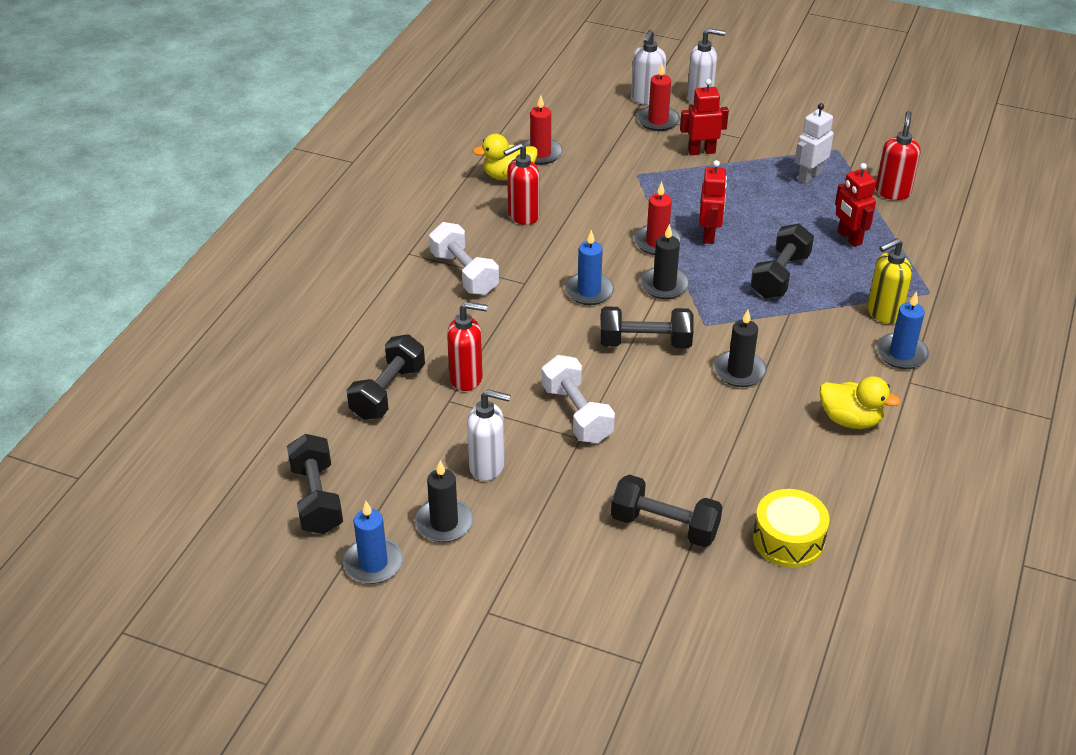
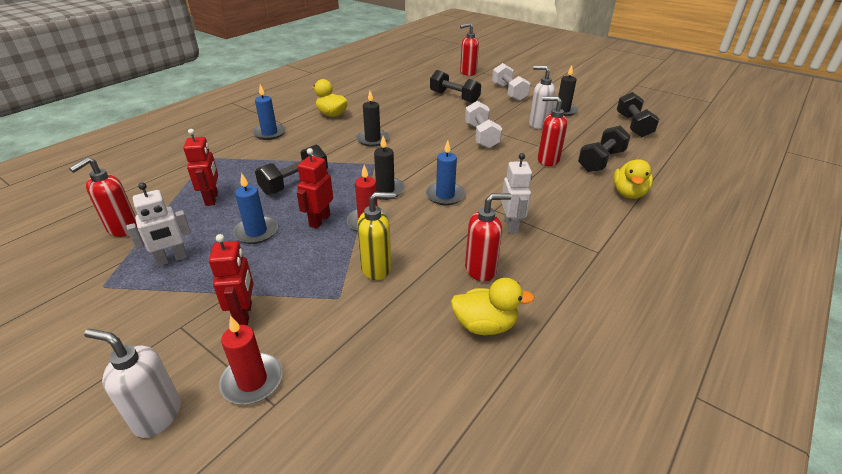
camera: 165 degrees left, 5 degrees down
(360, 337) = (628, 193): none -> yellow duck
(373, 563) = (597, 104): blue candle -> blue candle (256, 232)
(464, 273) = (545, 225): white dumbbell -> white dumbbell (509, 92)
(502, 266) = (511, 225): none -> white robot
(540, 153) = (435, 354): red candle -> none
(645, 343) = (421, 160): black dumbbell -> none
(647, 99) = (232, 436): white soap dispenser -> none
(676, 650) = (467, 73): none -> red soap dispenser
(701, 151) = (244, 314): red robot -> red robot turned 105 degrees counterclockwise
(788, 539) = (401, 88): yellow drum -> none
(883, 313) = (253, 152): yellow soap dispenser -> yellow soap dispenser (377, 268)

